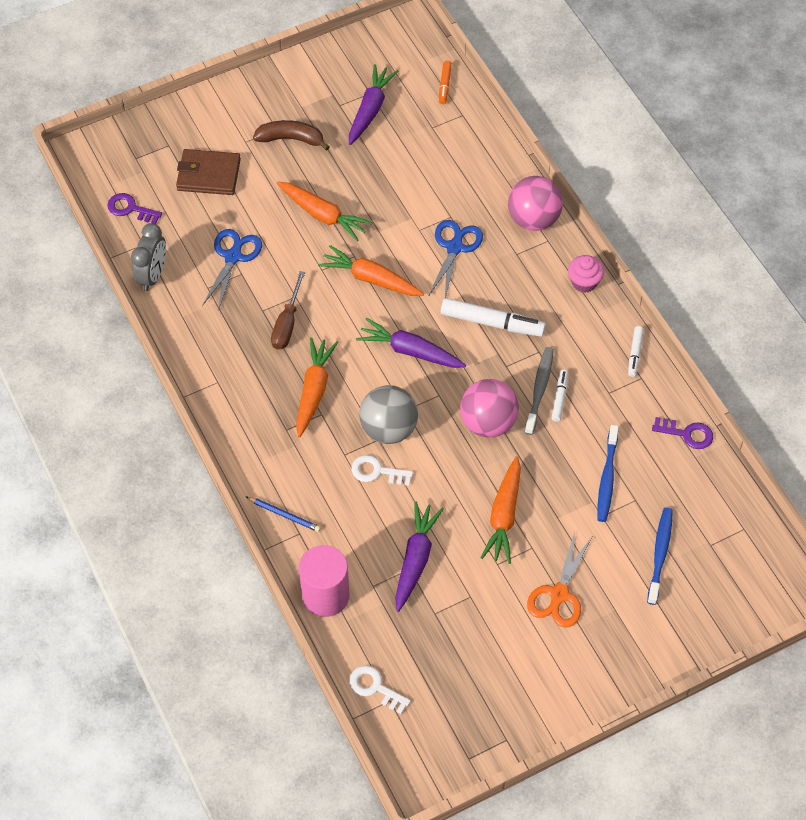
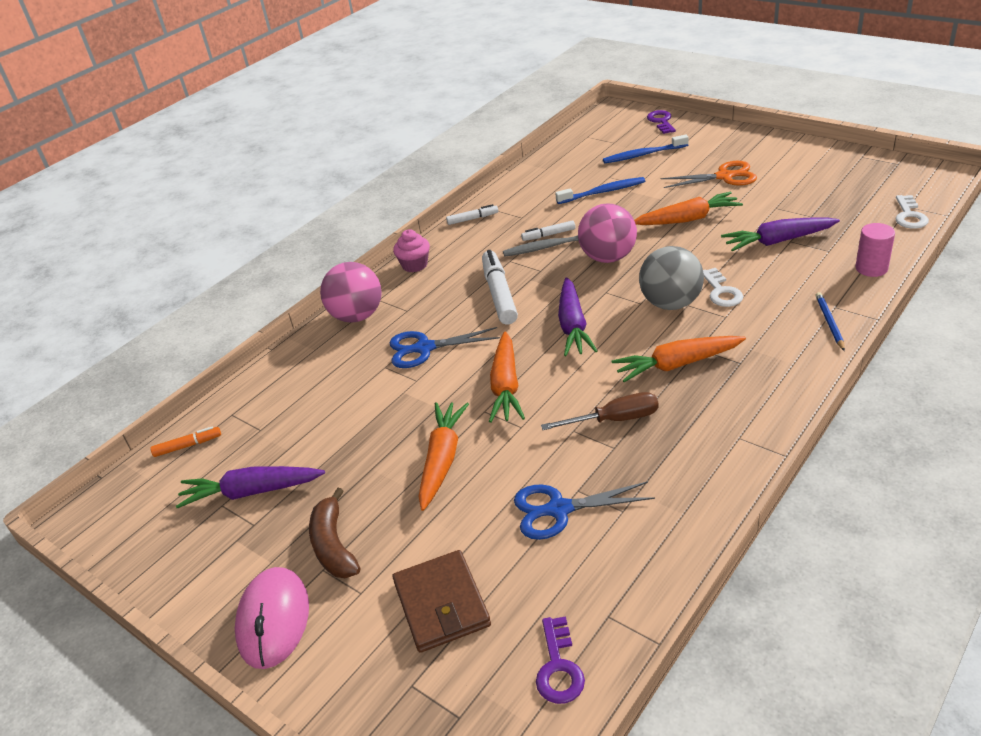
camera: 110 degrees left, 20 degrees down
(152, 275) = (649, 576): grey clock -> none
(256, 99) = (273, 620): none -> pink mouse
(325, 595) = (871, 268): pink cylinder -> pink cylinder, size x0.64
(687, 434) = (529, 177): purple key -> purple key (661, 121)

